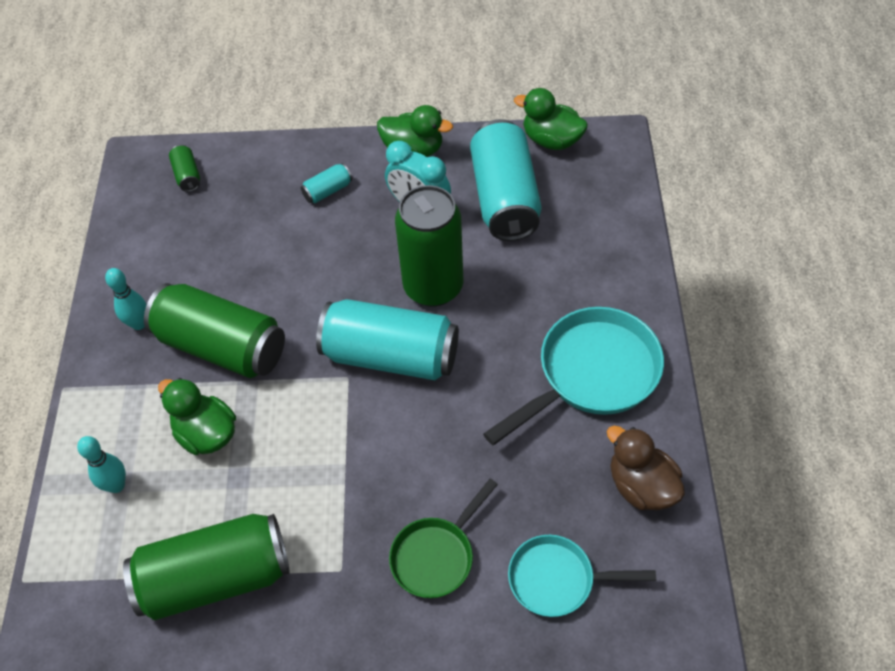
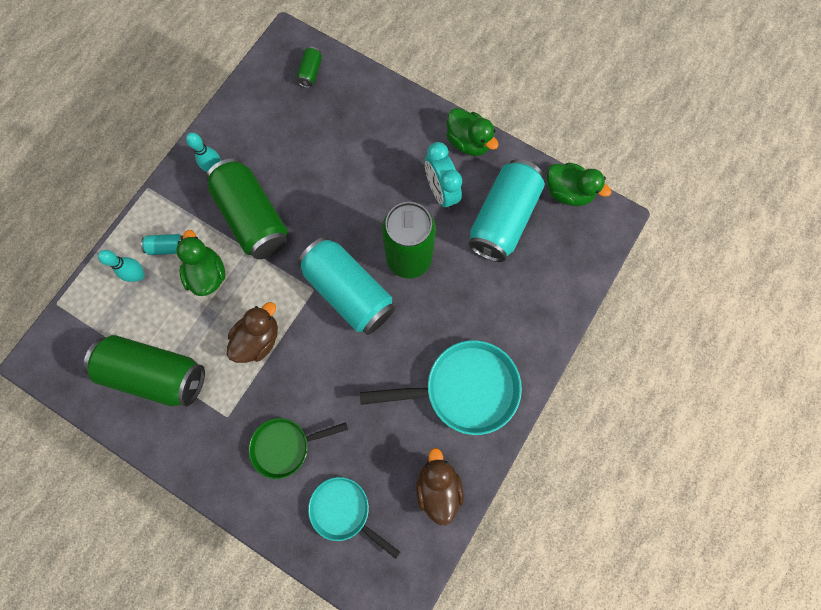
camera: 30 degrees right, 20 degrees up
(319, 464) = (258, 339): none -> brown duck
(328, 191) = (391, 141): turquoise can -> turquoise can (168, 247)
(551, 140) = (567, 192): green duck -> green duck turned 150 degrees clockwise

